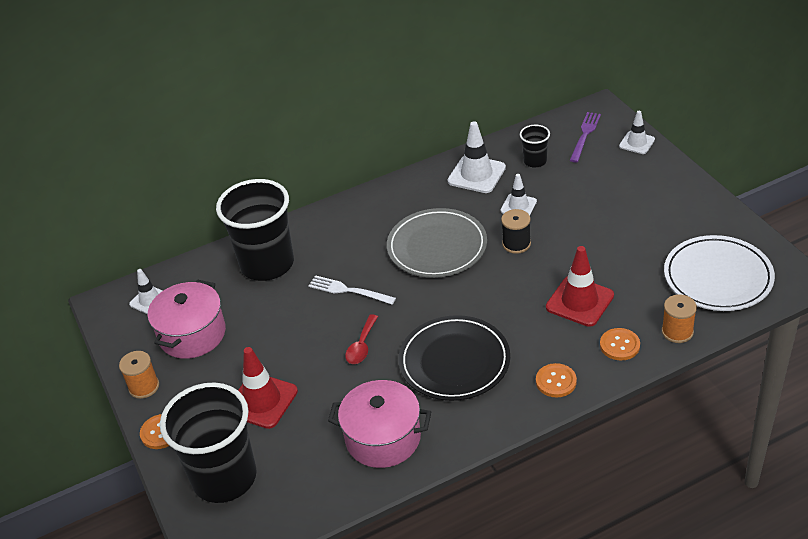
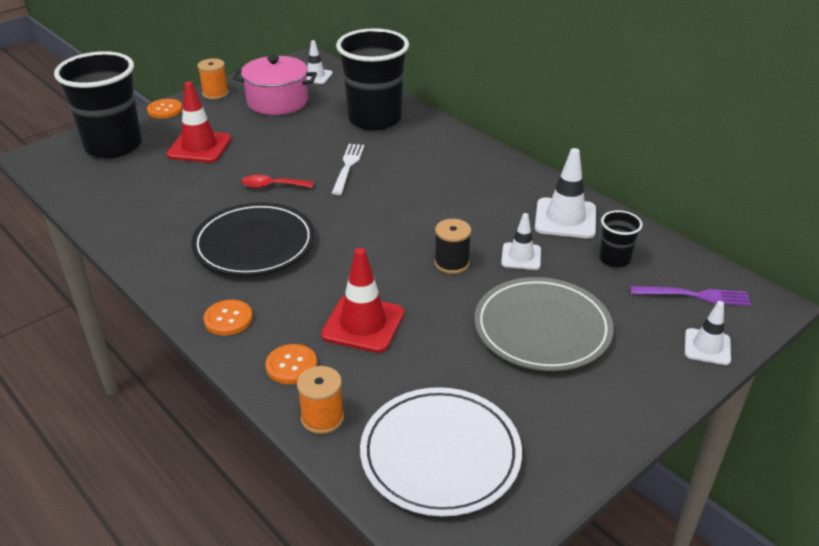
camera: 70 degrees right, 5 degrees down
(383, 438) = (151, 216): pink pot -> none
(437, 247) = (428, 209): grey plate -> grey plate (542, 328)

